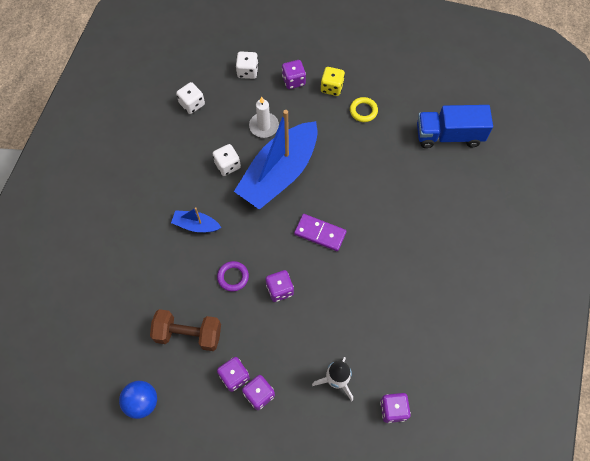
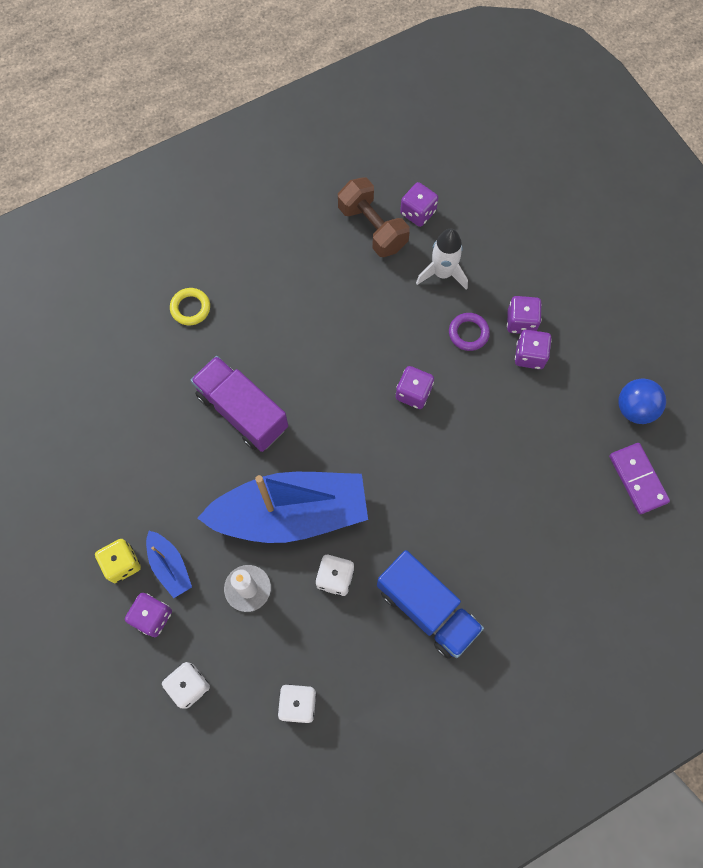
camera: 135 degrees left, 5 degrees up
(188, 334) = (540, 431): brown dumbbell -> brown dumbbell (372, 228)
(196, 225) = (434, 538): blue boat -> blue boat (170, 566)
(233, 277) = (446, 447): purple ring -> purple ring (468, 333)
(320, 233) = (318, 410): purple domino -> purple domino (637, 479)
(357, 197) = (242, 411): none -> purple truck
(363, 111) = (124, 500): yellow ring -> yellow ring (190, 308)
(449, 135) = (76, 387): blue truck -> blue truck (427, 609)

